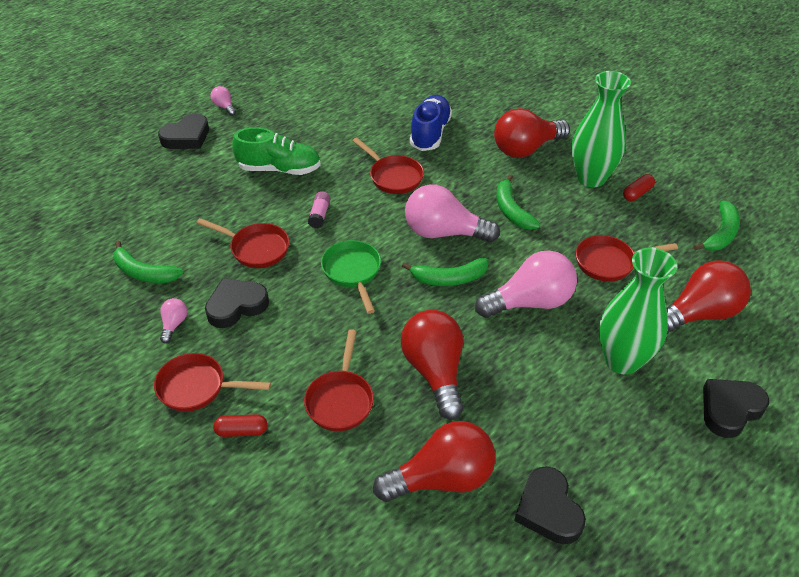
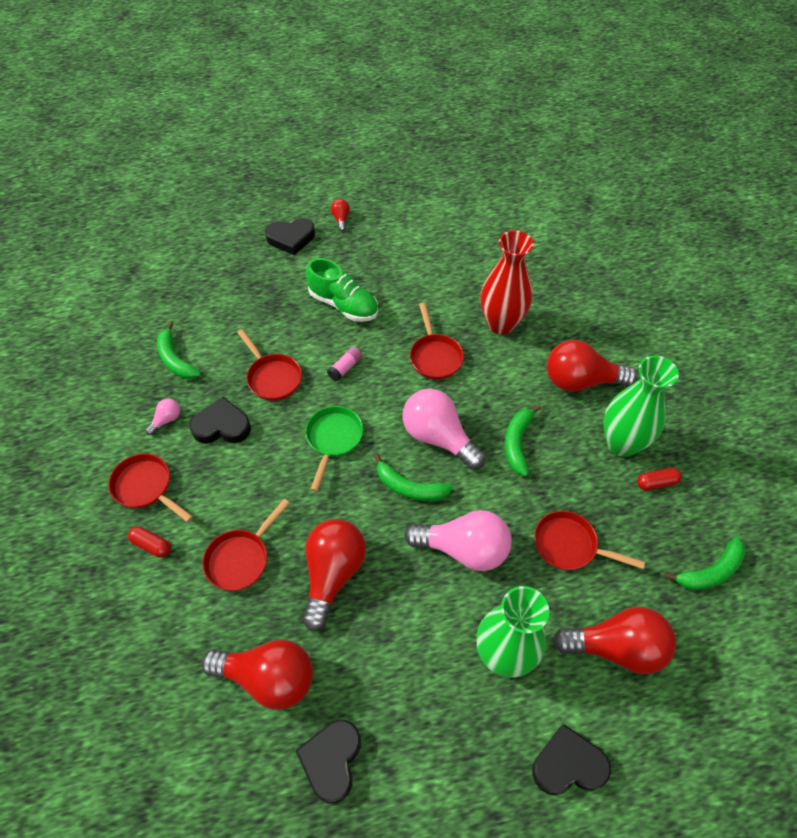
camera: 30 degrees right, 10 degrees up
(224, 107) = (341, 219): pink light bulb -> red light bulb
(430, 133) = (501, 323): blue shoe -> red vase

